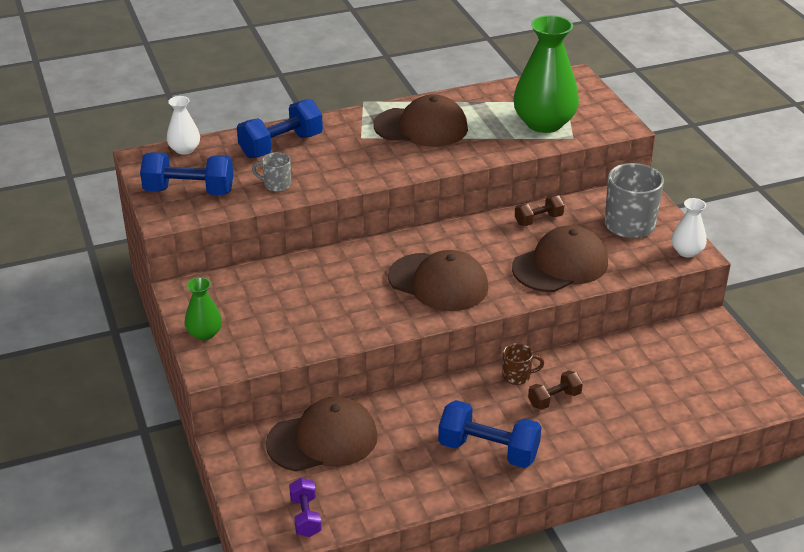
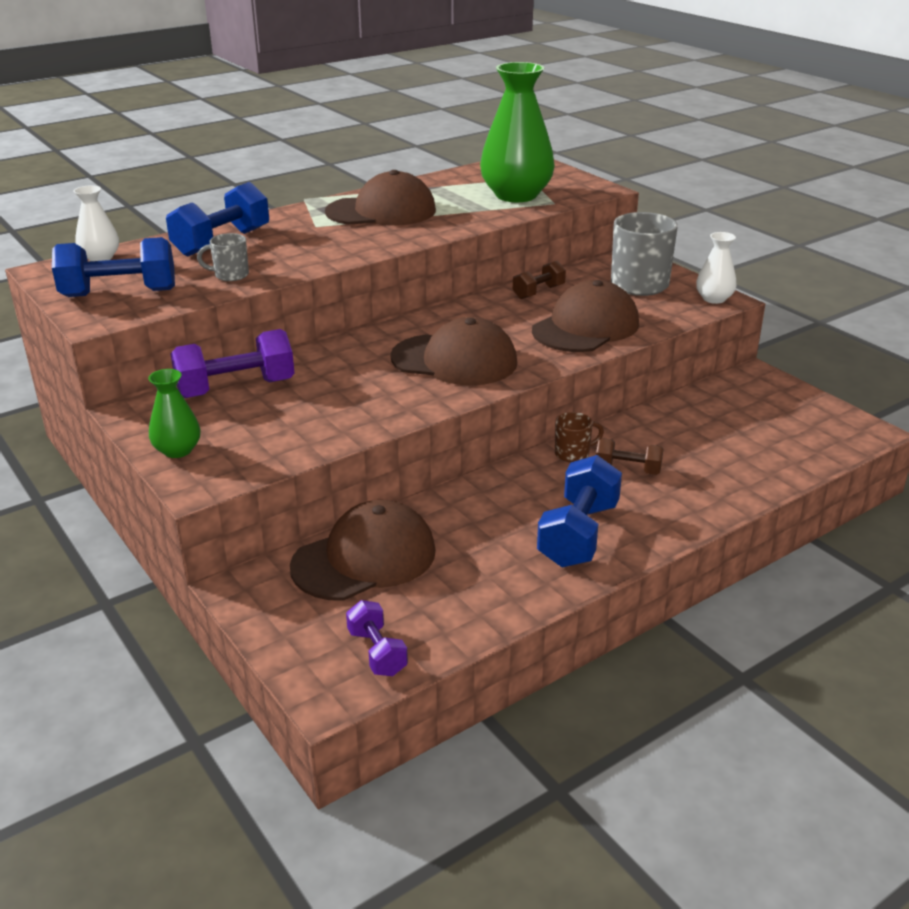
camera: 15 degrees left, 5 degrees down
(262, 282) = (236, 388): none -> purple dumbbell
(488, 450) = (578, 534): blue dumbbell -> blue dumbbell turned 75 degrees counterclockwise
(554, 399) = (627, 469): brown dumbbell -> brown dumbbell turned 60 degrees clockwise

